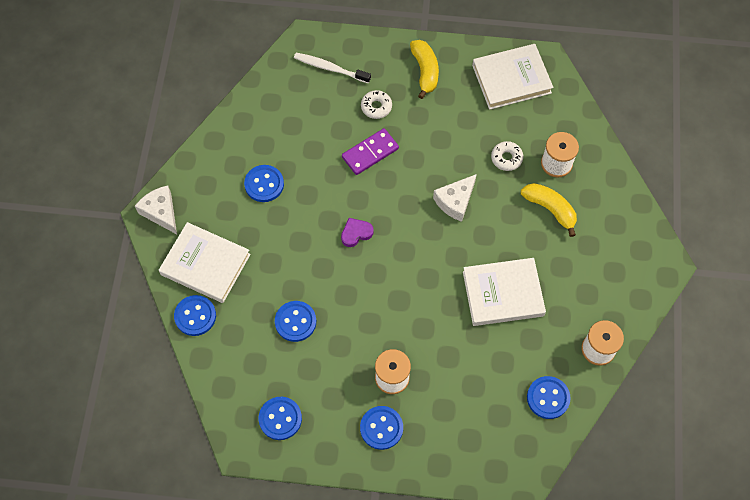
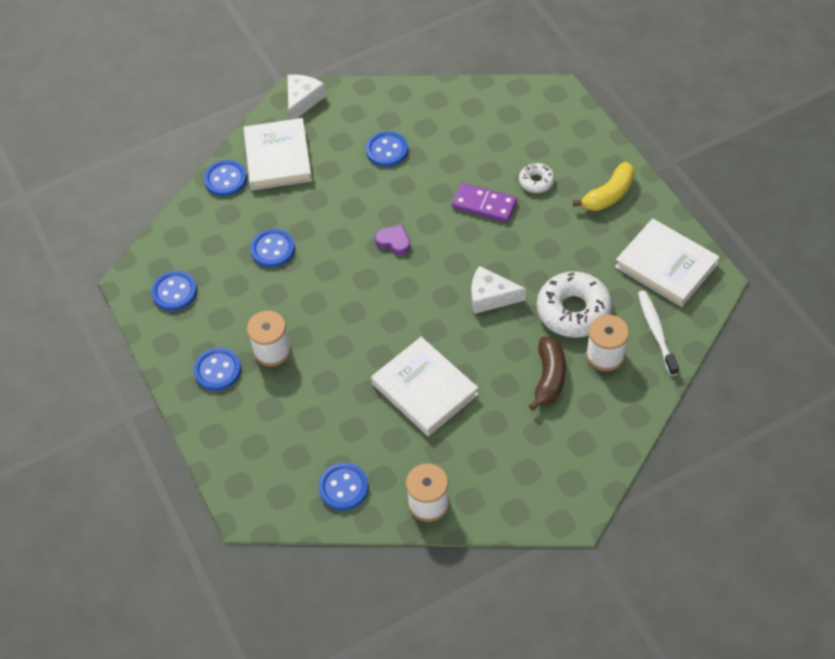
camera: 60 degrees right, 10 degrees down
(330, 68) = (545, 126): white toothbrush -> white toothbrush (656, 332)
(506, 158) = (573, 311): white donut -> white donut, size x1.96
(550, 209) = (549, 377): yellow banana -> brown banana

